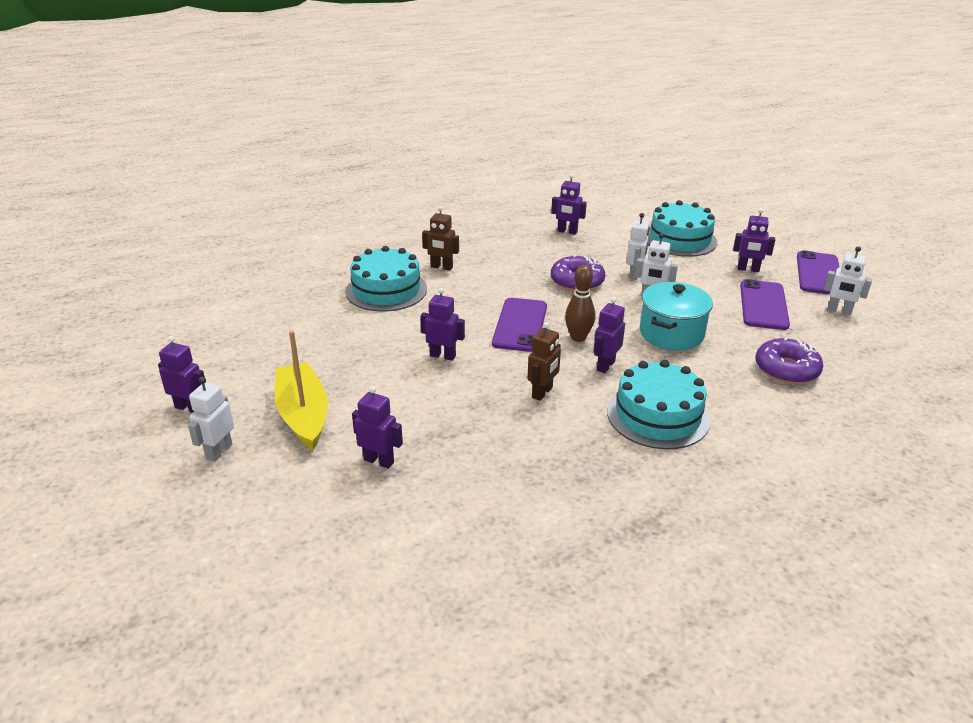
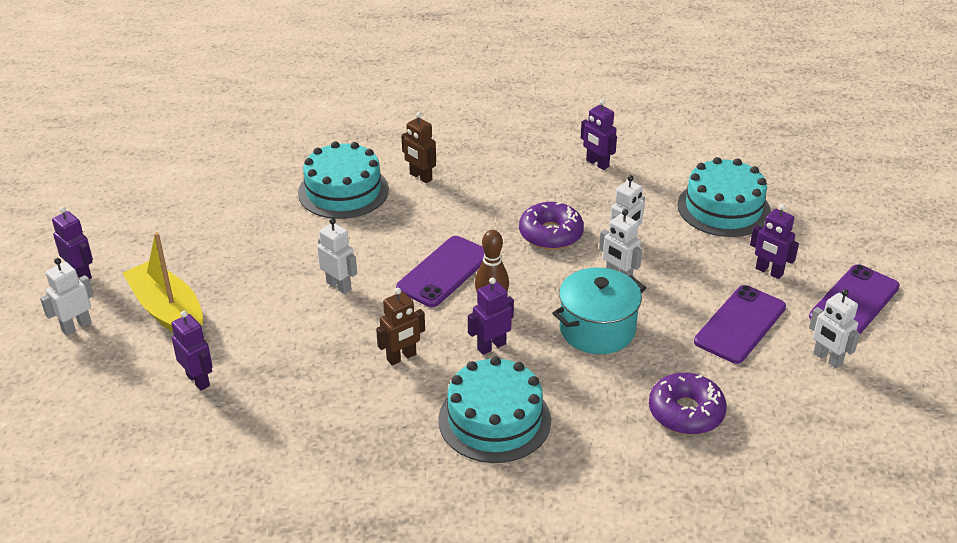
camera: 25 degrees right, 5 degrees up
(303, 415) = (168, 311): yellow boat -> yellow boat turned 45 degrees counterclockwise
(443, 356) = (339, 286): purple robot -> white robot

